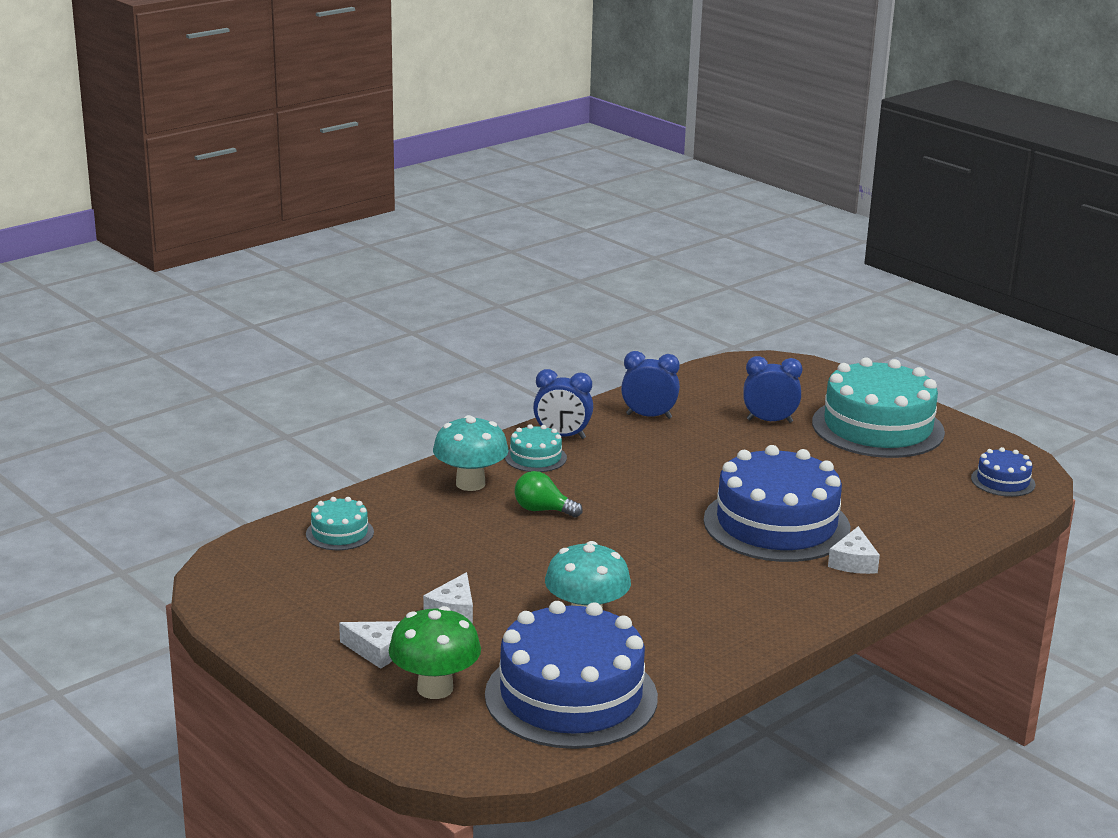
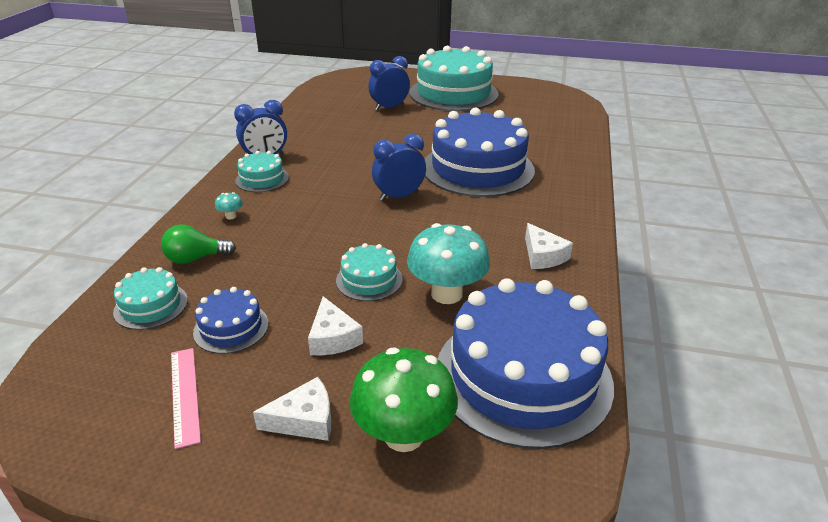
camera: 35 degrees left, 10 degrees up
(312, 601) = (184, 395): none -> pink ruler
(470, 483) = (231, 216): turquoise mushroom -> turquoise mushroom, size x0.40
(532, 582) = (369, 280): none -> turquoise cake
(543, 510) = (311, 216): green light bulb -> green light bulb (195, 258)
(649, 416) = (311, 126): blue clock -> blue clock (399, 196)
(853, 562) = (553, 176): white cheese -> white cheese (543, 256)
(1003, 481) = (556, 102): blue cake -> blue cake (231, 327)

